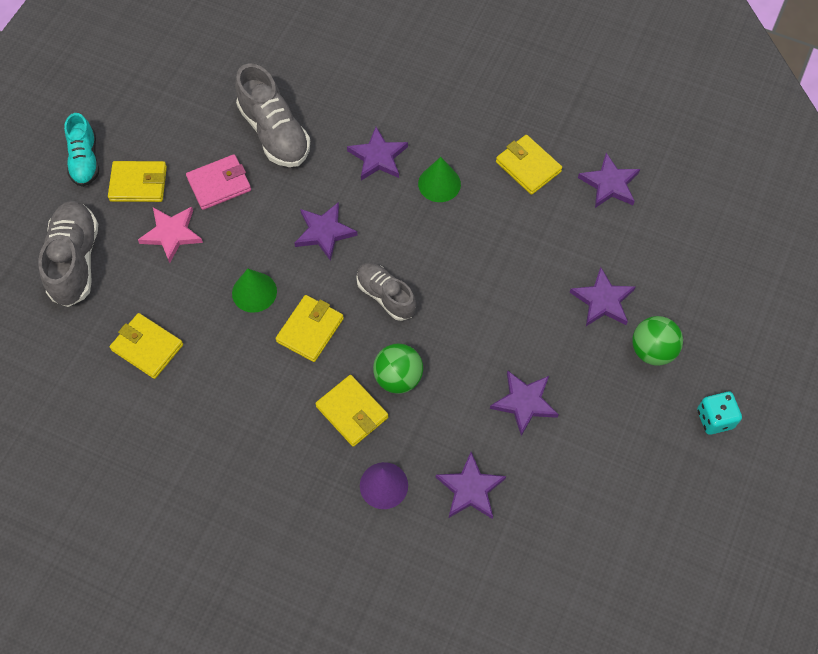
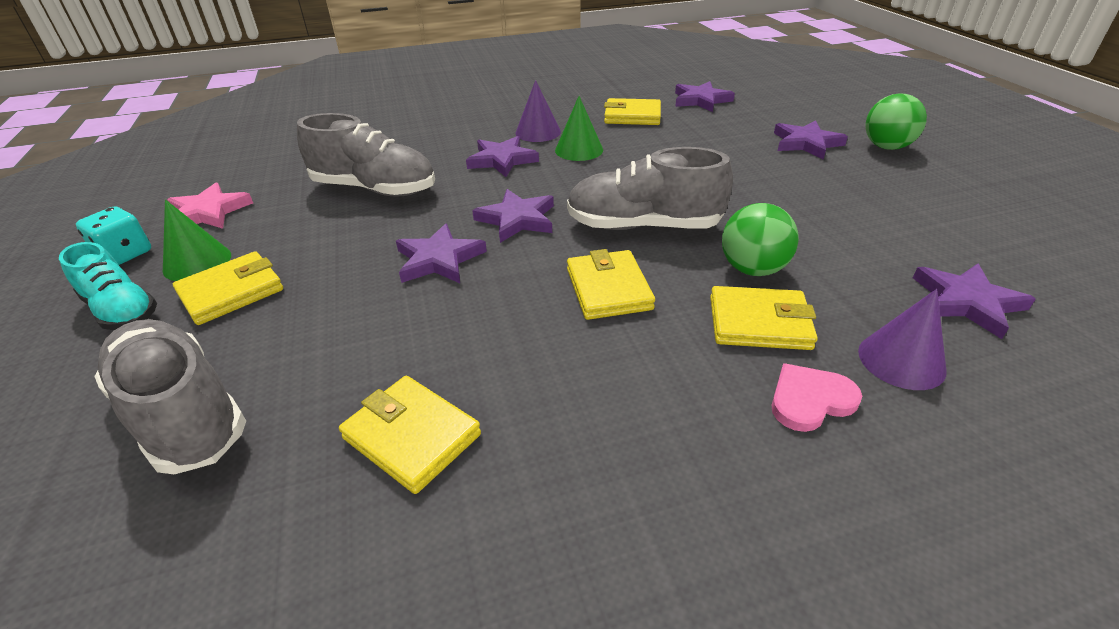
camera: 40 degrees left, 25 degrees down
(147, 347) = (411, 436): yellow wallet -> yellow wallet turned 45 degrees clockwise
(172, 234) = (327, 308): pink star -> pink star (208, 212)
(219, 184) = (349, 244): pink wallet -> none
(254, 292) = (500, 297): green cone -> green cone (197, 262)
(315, 466) = (810, 400): none -> pink heart
(386, 296) = (643, 226): grey shoe -> grey shoe, size x1.54
(437, 137) = (538, 132): none -> purple cone
(524, 402) = (876, 219): purple star -> purple star (439, 259)
(714, 418) = (993, 154): turquoise dice -> turquoise dice (125, 254)

